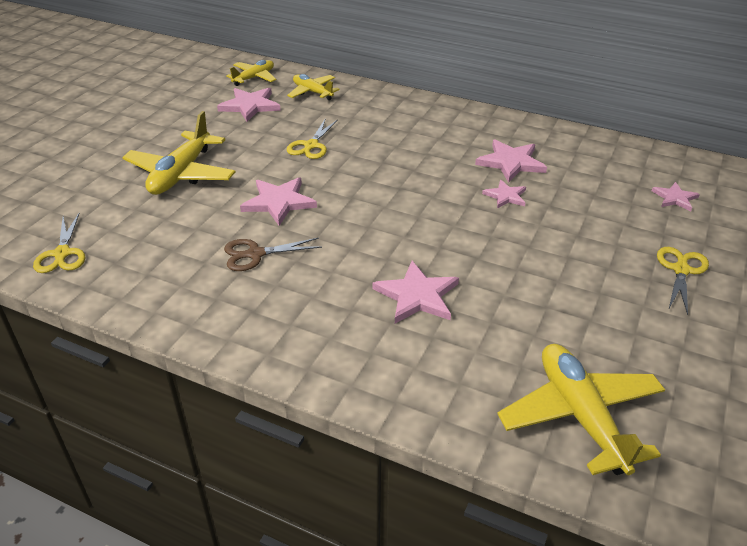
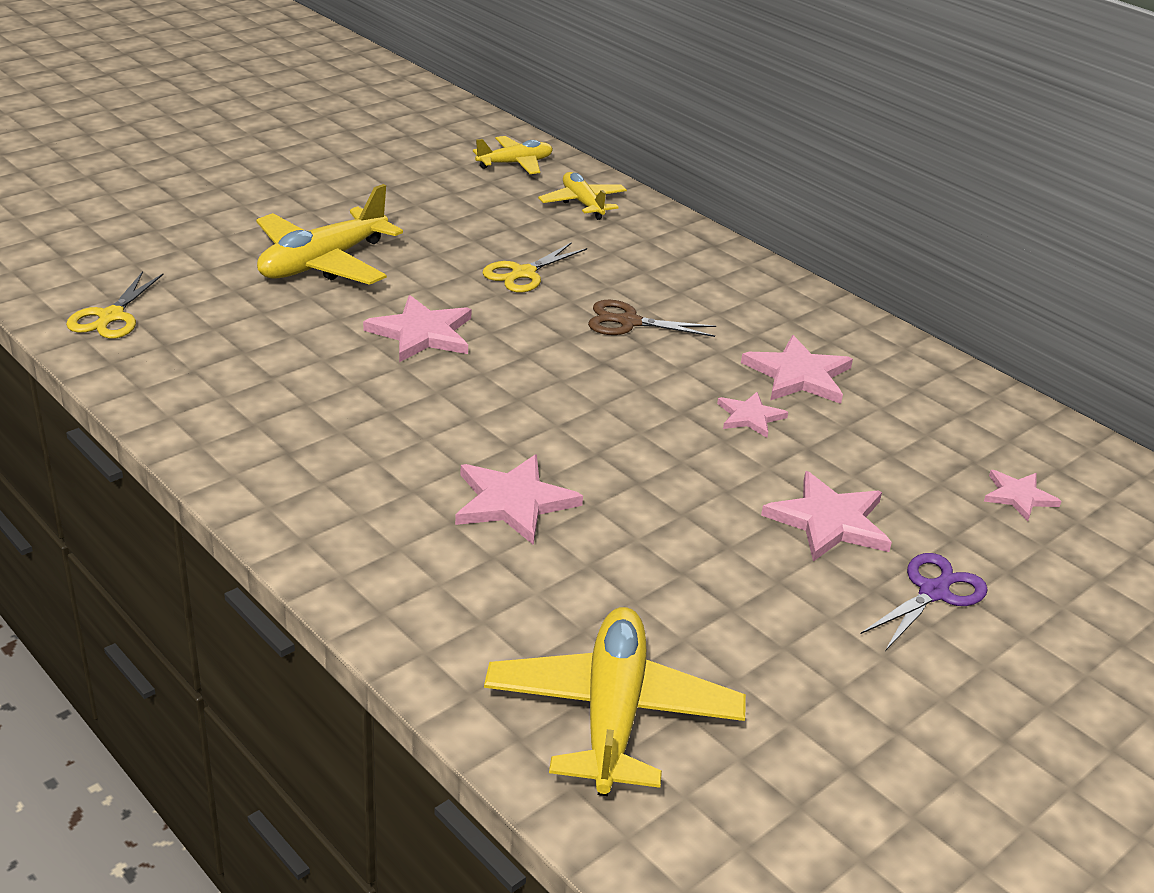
camera: 20 degrees right, 5 degrees down
(250, 106) = (480, 199): pink star -> pink star (829, 521)
(255, 254) = (342, 387): brown scissors -> brown scissors (629, 322)
(681, 270) = (933, 592): yellow scissors -> purple scissors

